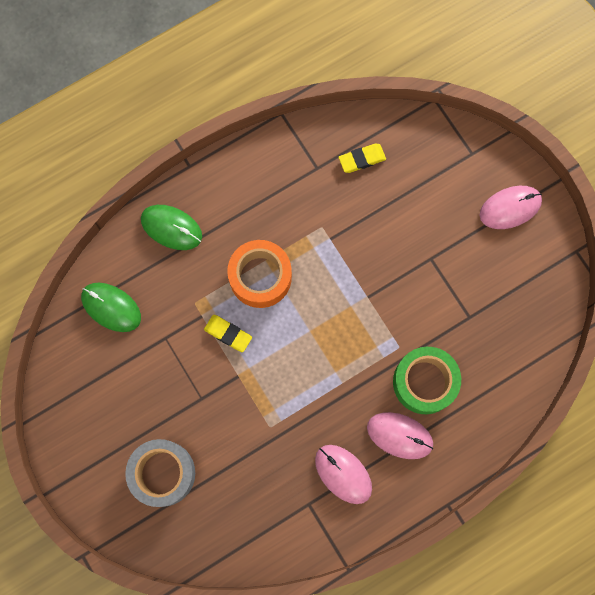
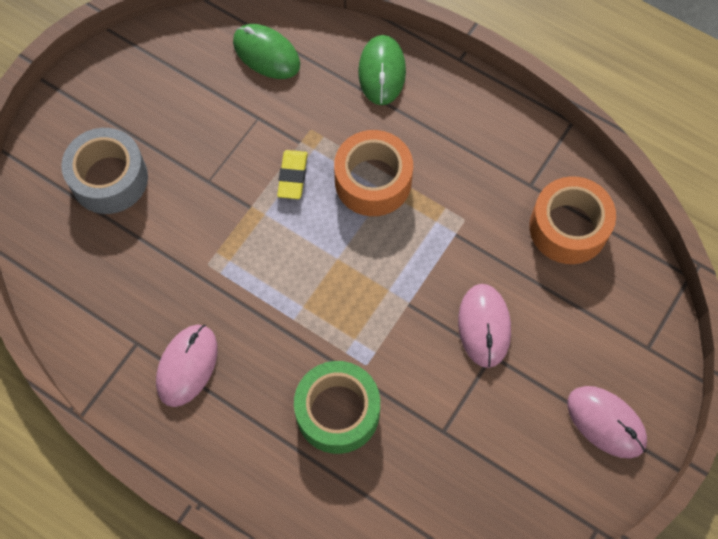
camera: 65 degrees right, 10 degrees down
(111, 307) = (266, 53): green mouse -> green mouse turned 60 degrees counterclockwise
(362, 159) = (568, 228): yellow eraser -> orange tape
(399, 435) = (260, 410): pink mouse -> pink mouse (484, 326)

